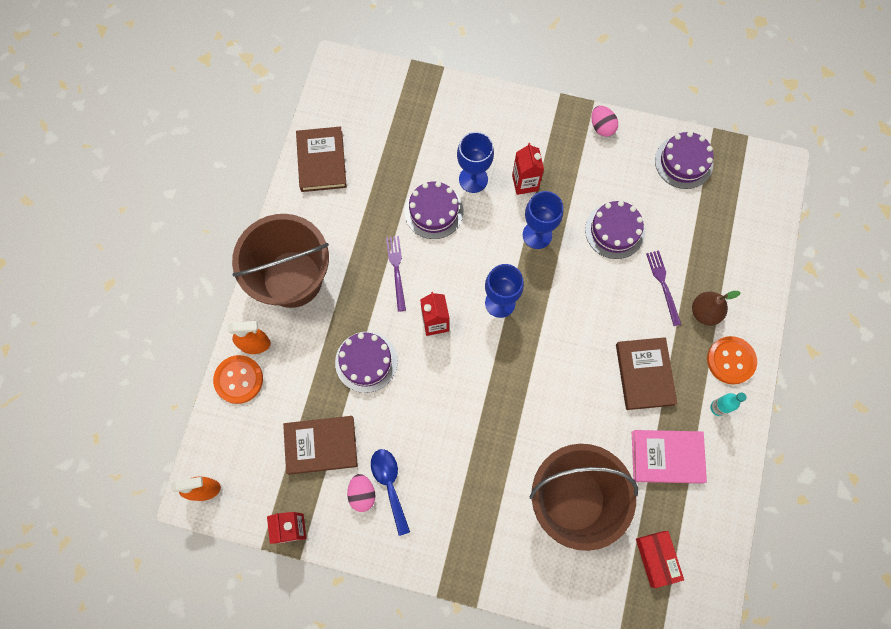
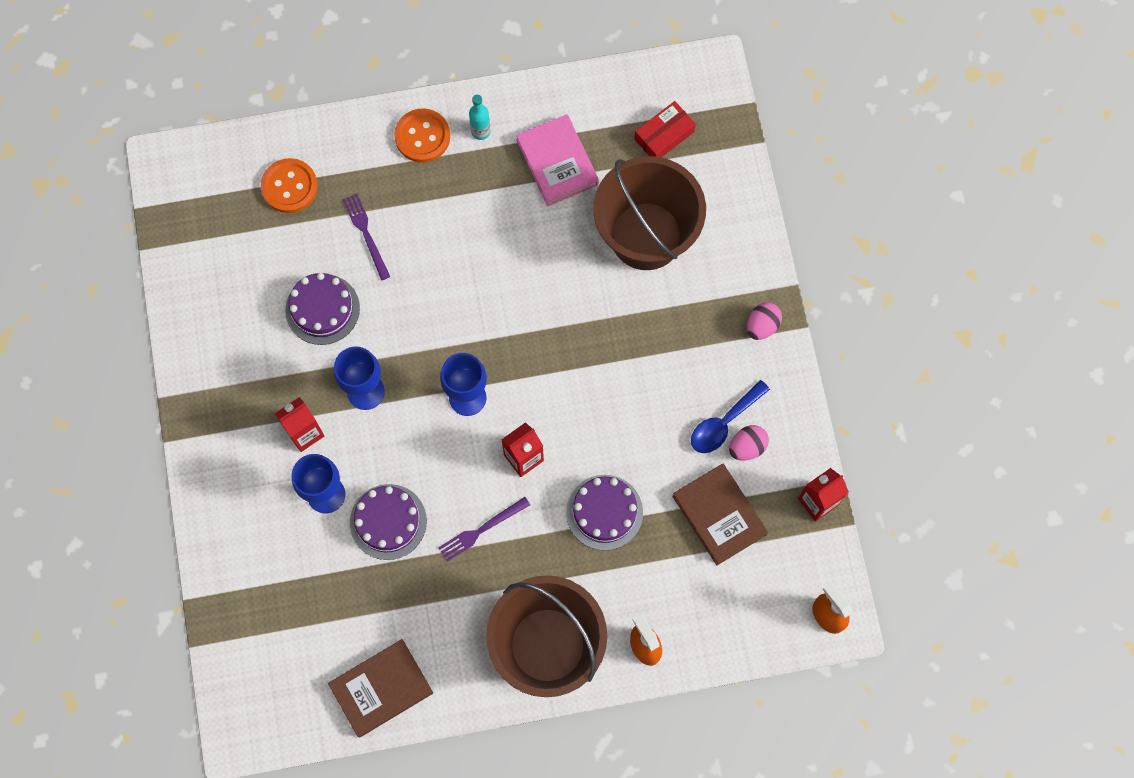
camera: 115 degrees left, 0 degrees up
(239, 379) = (693, 644): orange button -> orange button (289, 186)
(602, 127) = (191, 375): pink egg -> pink egg (762, 326)
(644, 374) = (479, 216): brown book -> none
(663, 285) = (366, 234): purple fork -> purple fork turned 105 degrees clockwise
(683, 162) = (200, 266): purple cake -> none
(704, 312) = (379, 180): brown pear -> none

